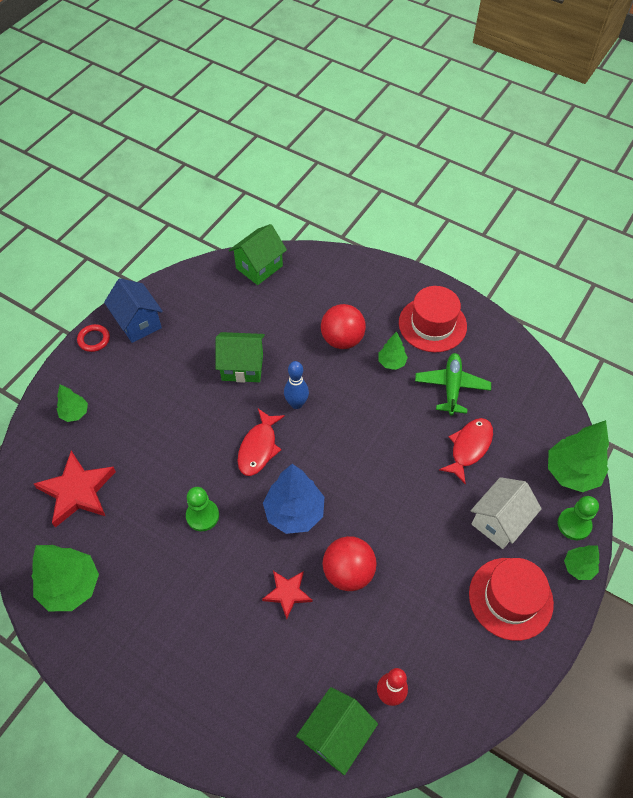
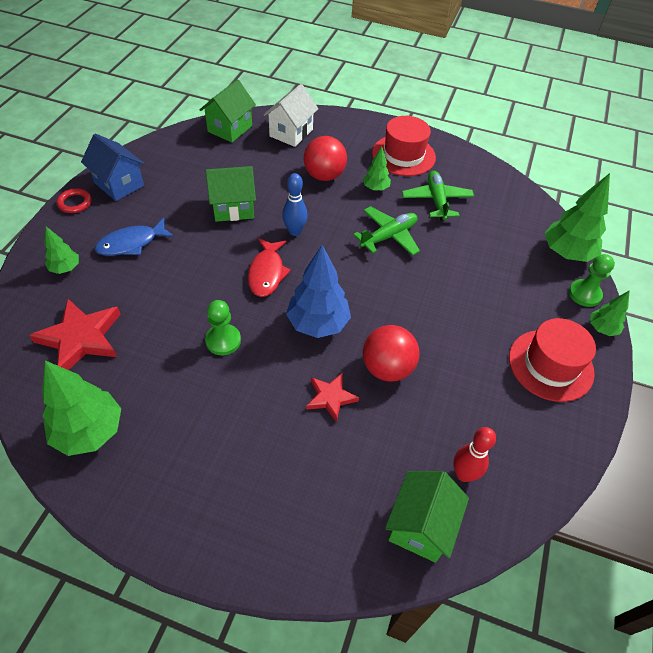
camera: 15 degrees left, 5 degrees down
(138, 394) = (131, 243): none -> blue fish
(389, 424) = (388, 236): none -> green plane
(469, 447) = (468, 246): red fish -> none
(499, 522) = (517, 302): white house -> white house (291, 133)

